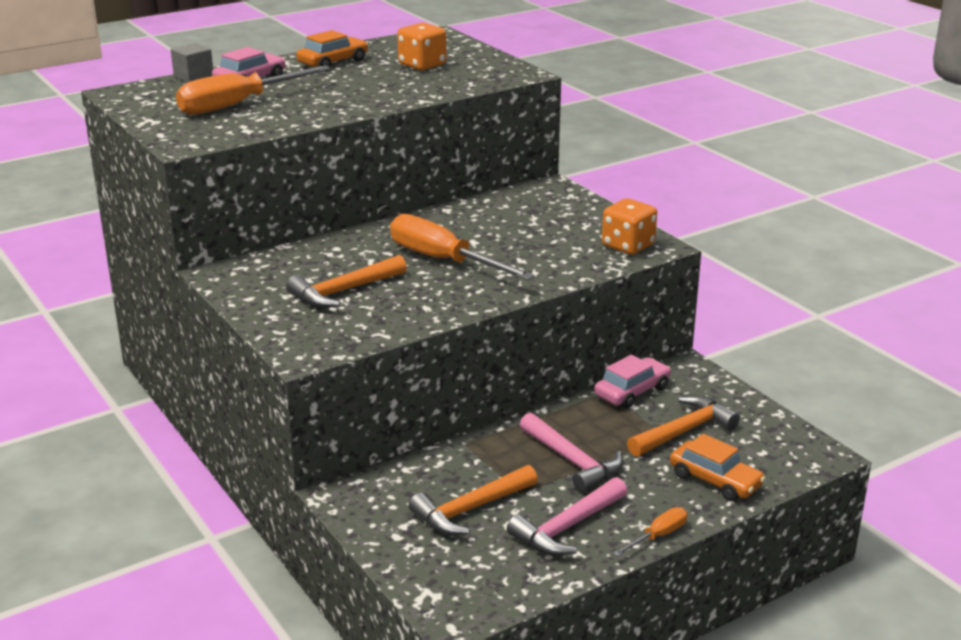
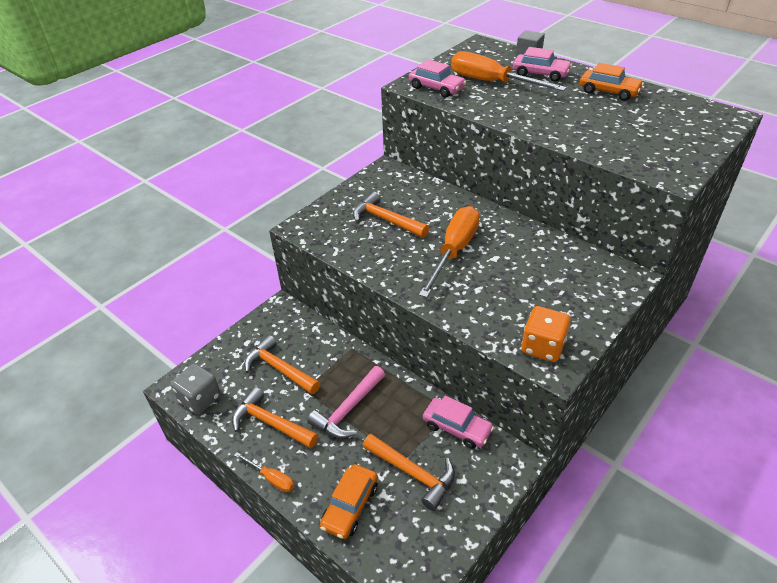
camera: 75 degrees right, 15 degrees up
(214, 132) = (436, 88): none -> pink car
(422, 65) = (643, 127): orange dice -> none
(491, 592) = (200, 399): none -> grey dice
(567, 528) = (270, 423): pink hammer -> orange hammer

